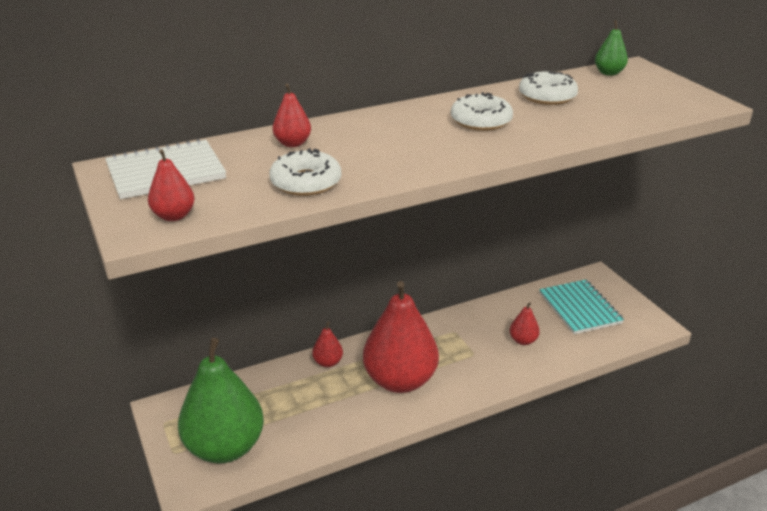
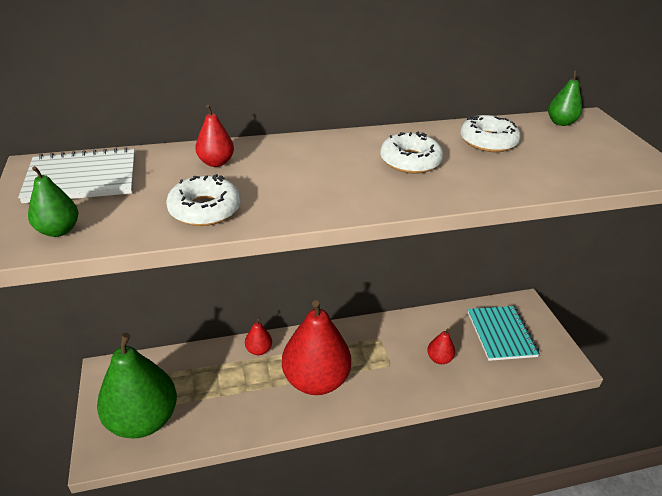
camera: 10 degrees right, 5 degrees up
(174, 216) = (58, 230): red pear -> green pear

